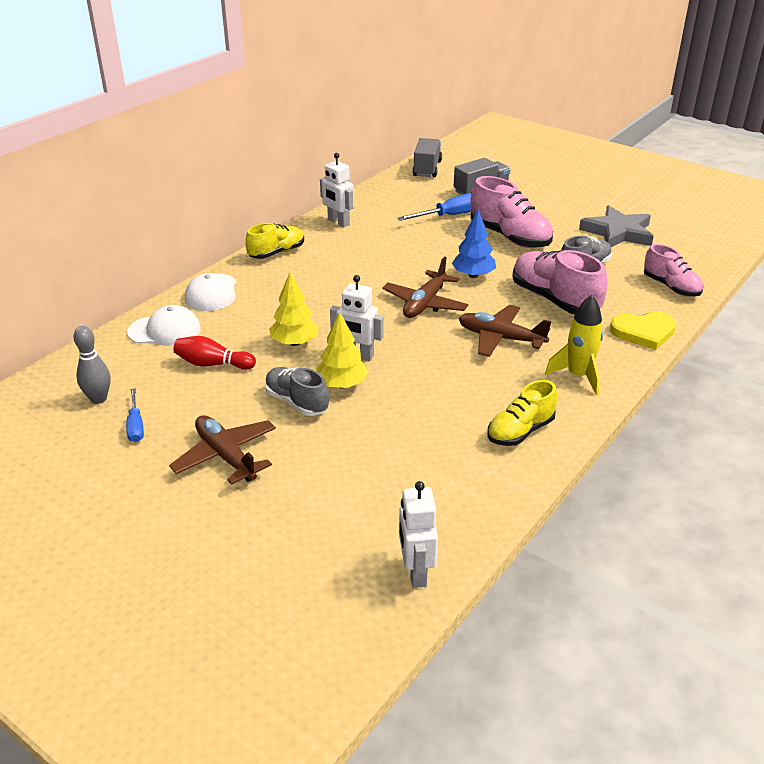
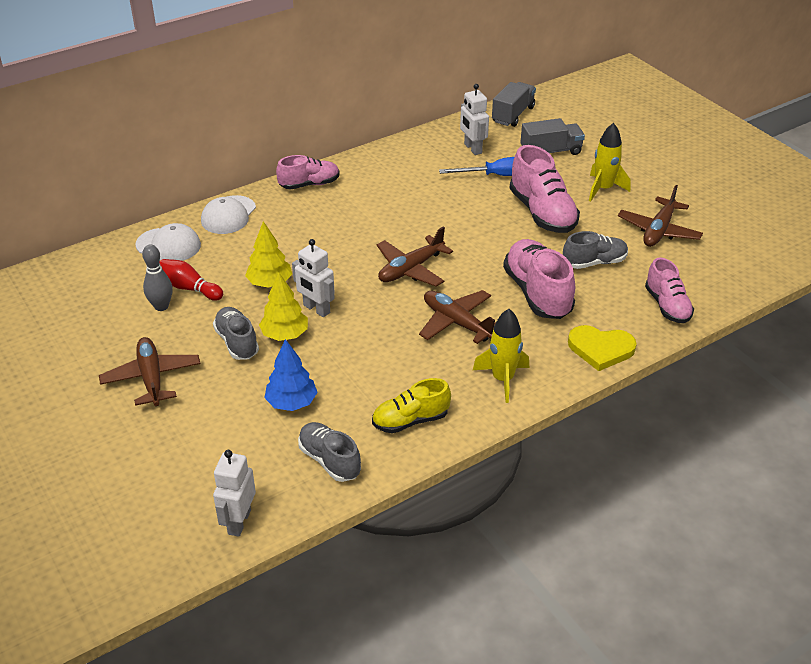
camera: 20 degrees right, 5 degrees up
(98, 399) = (82, 299): grey bowling pin -> grey bowling pin (161, 306)
(136, 426) = (97, 331): blue screwdriver -> none
(276, 253) = (309, 184): yellow shoe -> pink shoe
(338, 222) = (386, 162): white robot -> white robot (472, 148)
(468, 487) = (329, 460): none -> grey shoe
(473, 275) = (477, 248): blue tree -> blue tree (292, 403)
(547, 210) = (603, 189): none -> yellow rocket
(618, 232) = (658, 231): grey star -> brown plane

